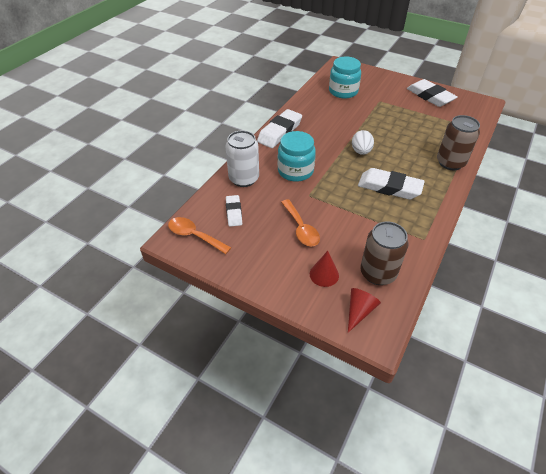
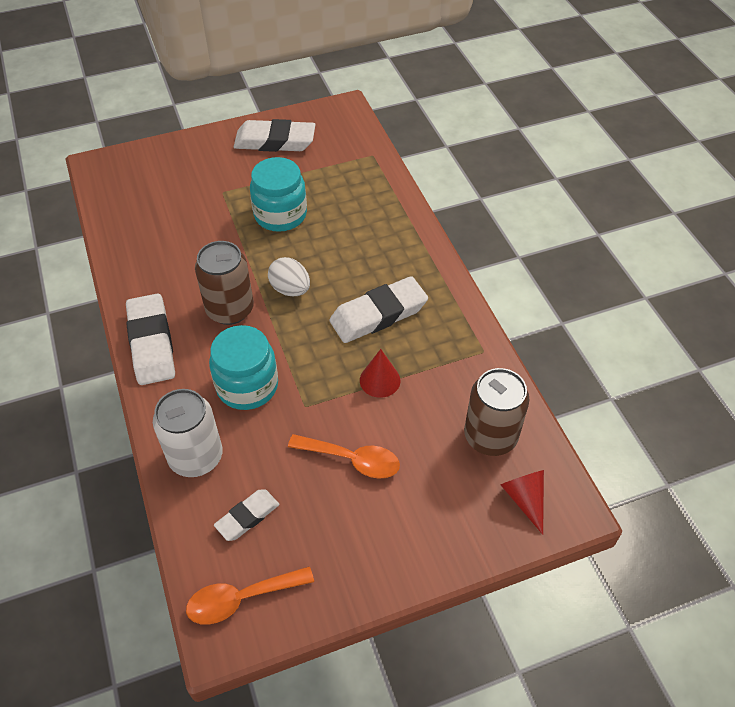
camera: 50 degrees left, 5 degrees up
(234, 212) = (247, 517): white eraser -> white eraser turned 75 degrees counterclockwise
(324, 274) = (445, 492): red cone -> red cone (380, 380)
(343, 91) = (157, 210): turquoise jar -> turquoise jar (280, 215)
(450, 162) = (401, 226): brown can -> brown can (230, 309)

